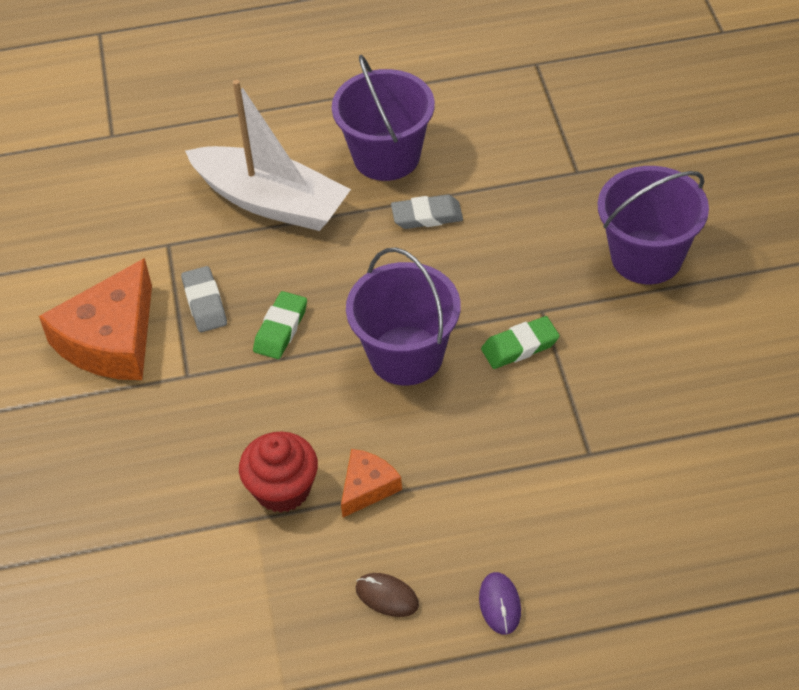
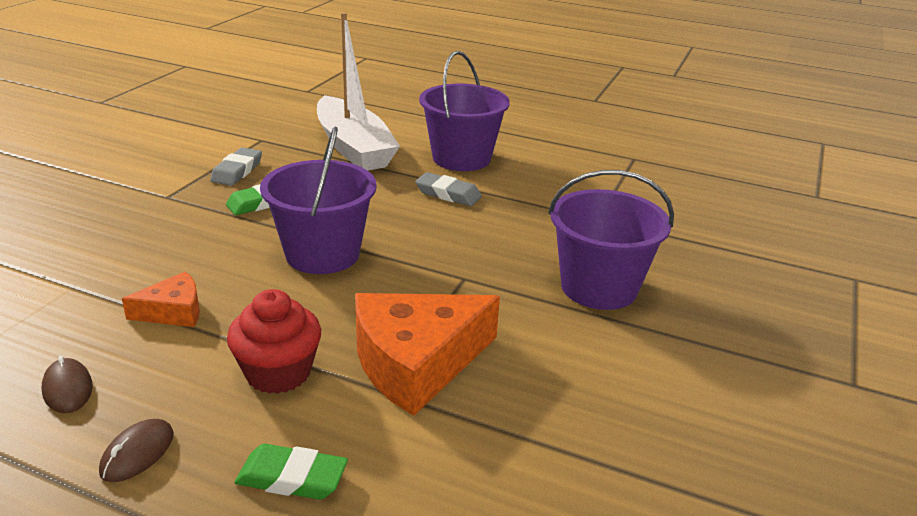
camera: 30 degrees right, 20 degrees down
(111, 340) = (156, 162): orange cheese -> orange cheese (416, 362)
(282, 489) = (117, 281): red cupcake -> red cupcake (278, 372)
(500, 604) = (137, 453): purple mouse -> brown mouse
(520, 346) = (416, 290): green eraser -> green eraser (292, 478)

